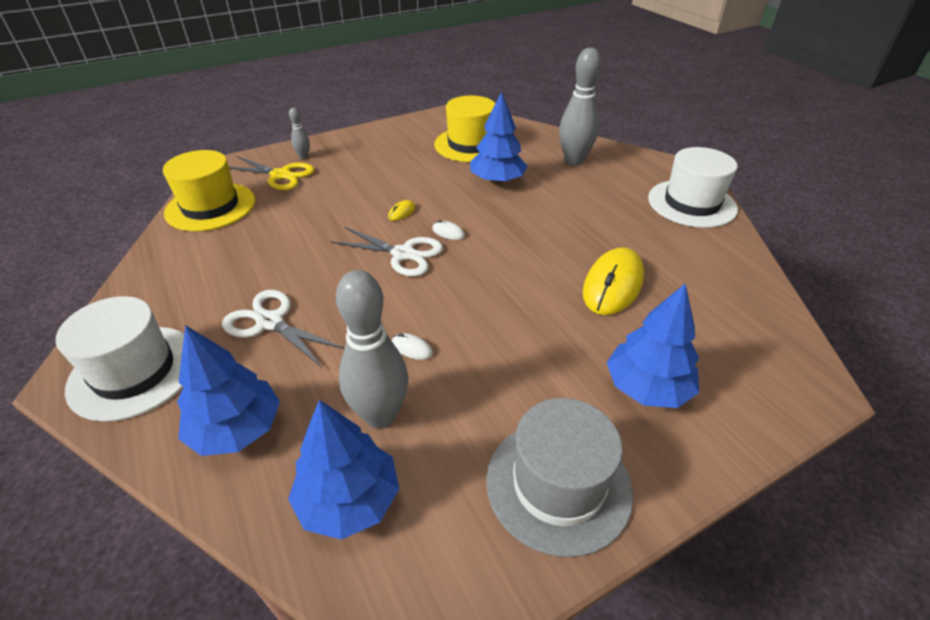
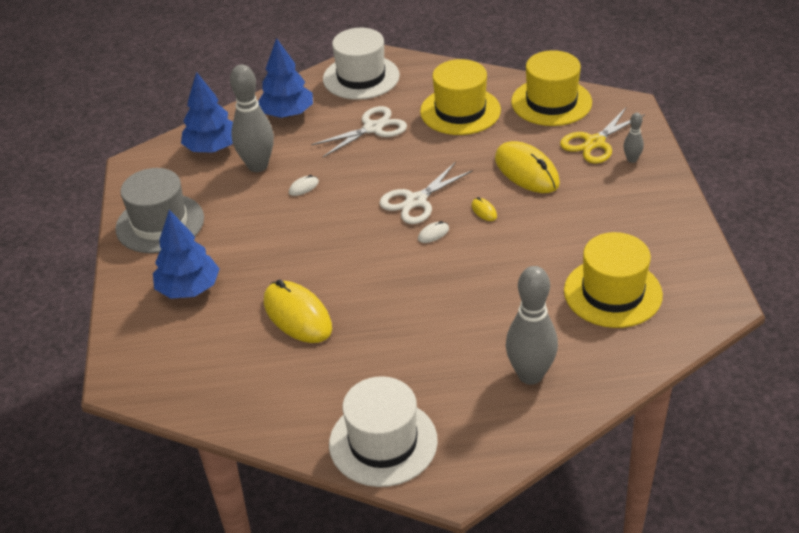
camera: 115 degrees right, 0 degrees up
(228, 261) = (460, 111): none -> yellow hat
(333, 201) = (526, 171): none -> yellow mouse
(497, 181) = (512, 292): blue tree -> none

